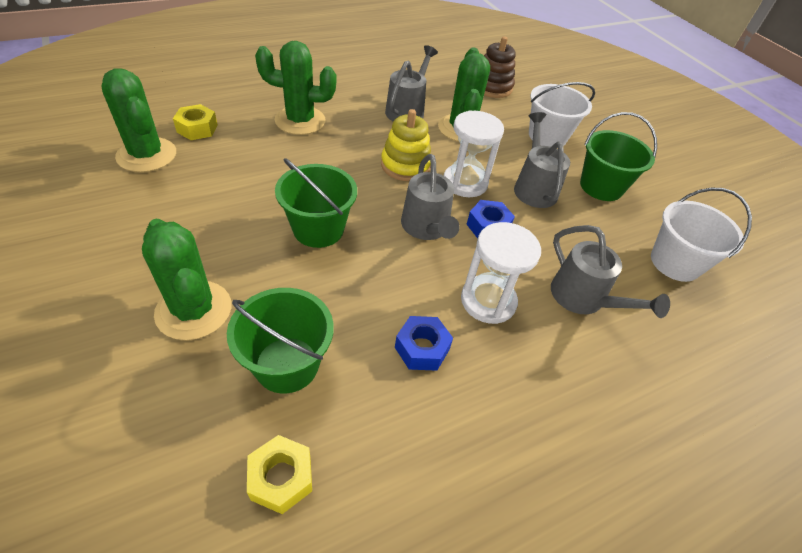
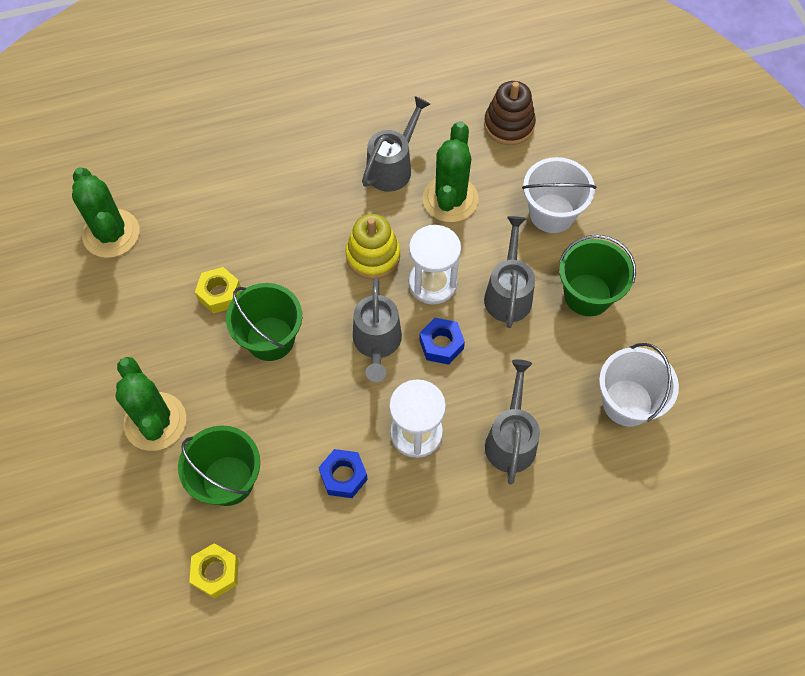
camera: 15 degrees right, 15 degrees up
(197, 128) = (160, 195): yellow nut -> yellow nut (219, 294)
(300, 121) = (268, 184): green cactus -> none
(584, 299) = (511, 438): grey watering can -> grey watering can turned 150 degrees counterclockwise

